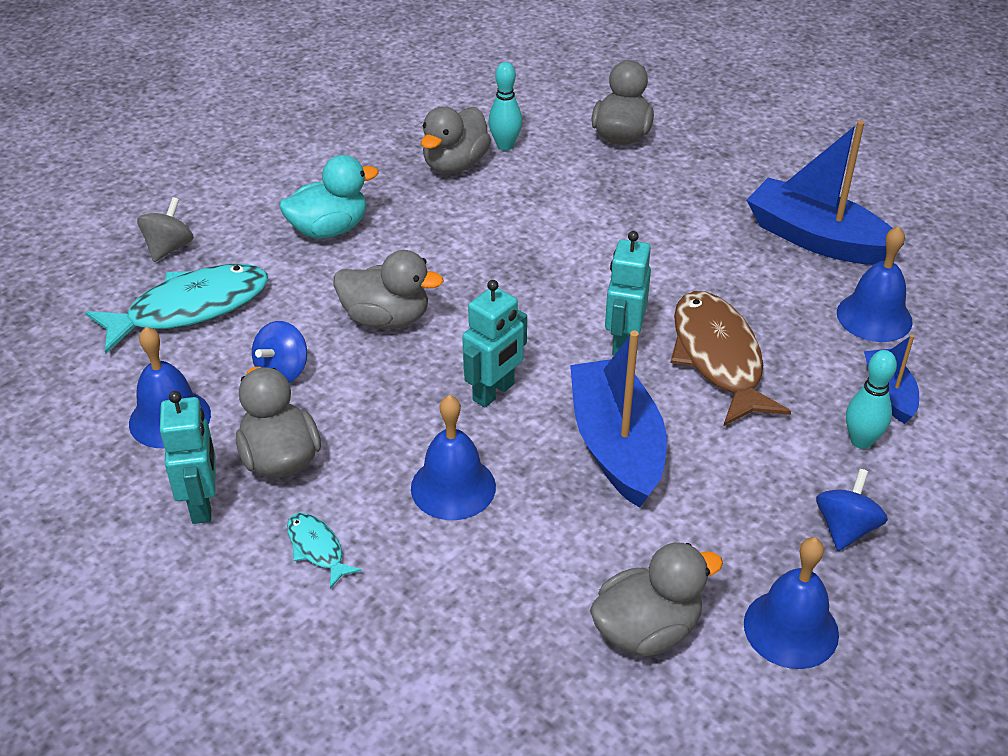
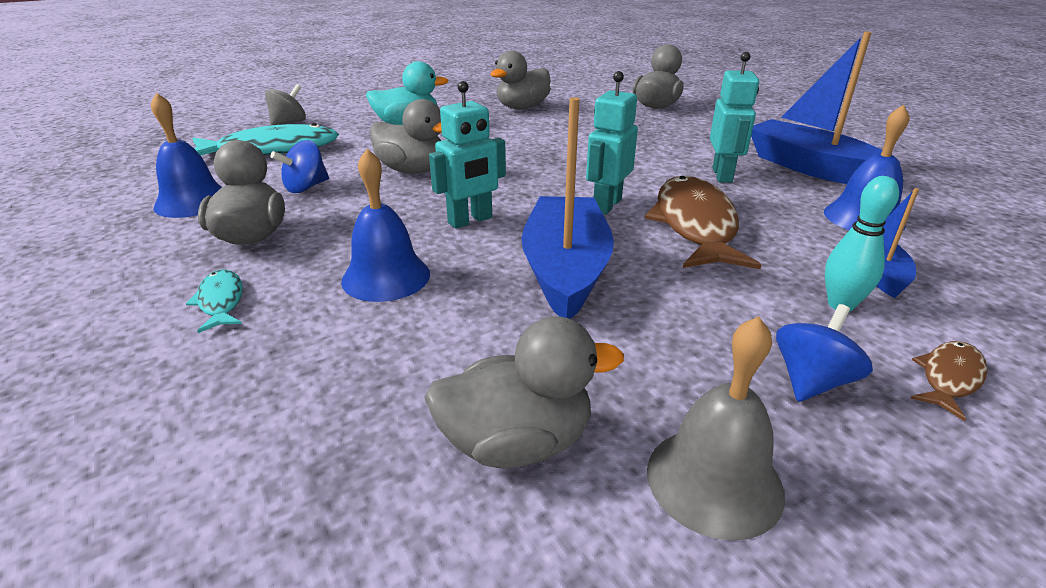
camera: 15 degrees right, 10 degrees down
(202, 504) = (158, 255): turquoise robot -> turquoise robot (722, 175)
(505, 145) = (565, 103): turquoise bowling pin -> none
(791, 628) = (714, 480): blue bell -> grey bell
(944, 504) = (949, 378): none -> brown fish

